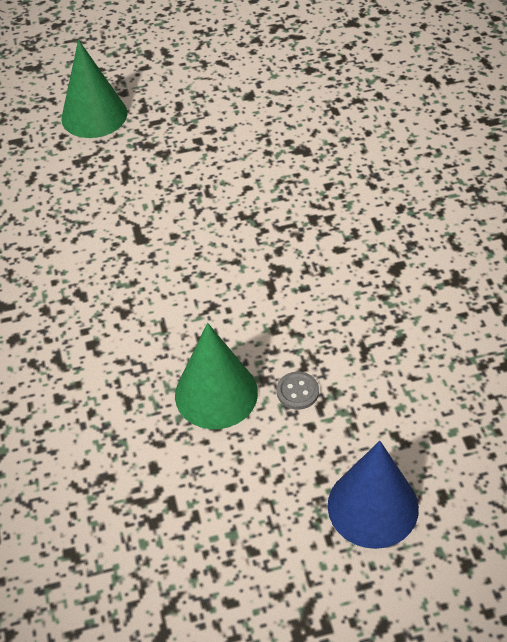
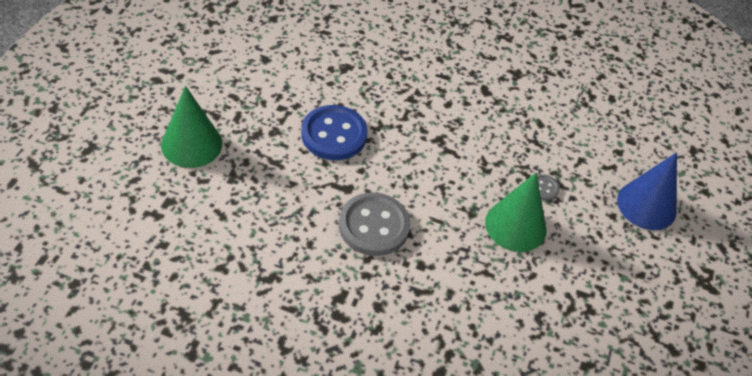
camera: 65 degrees left, 0 degrees up
(110, 282) = (374, 226): none -> grey button
(200, 192) = (334, 134): none -> blue button

